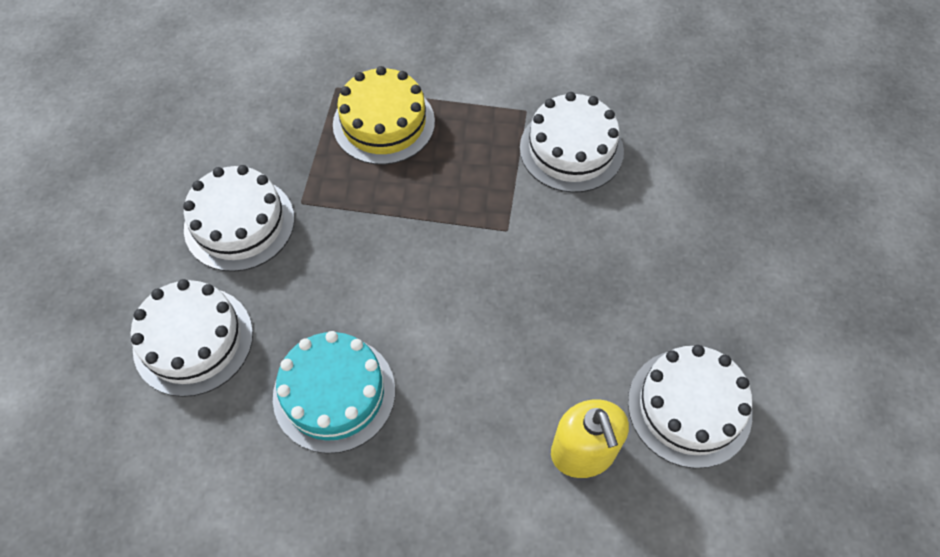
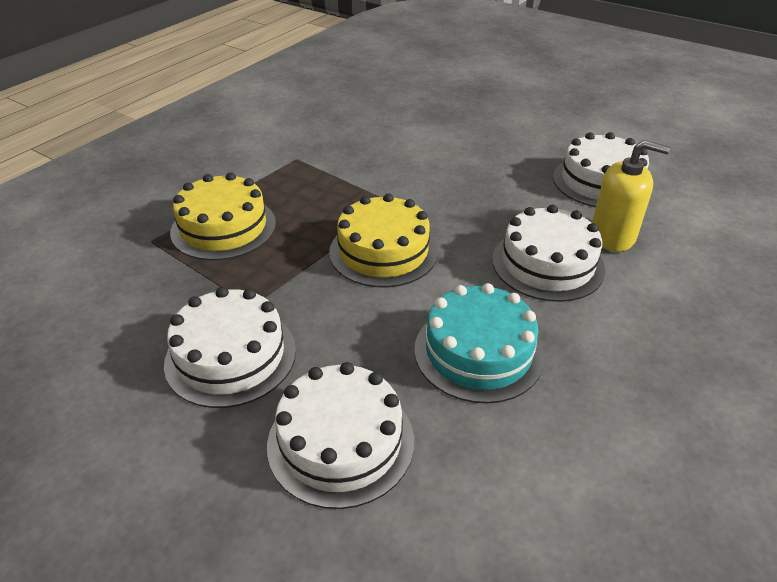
camera: 60 degrees left, 20 degrees down
(426, 258) = (383, 251): none -> yellow cake
(571, 149) = (352, 153): white cake -> white cake (547, 264)

